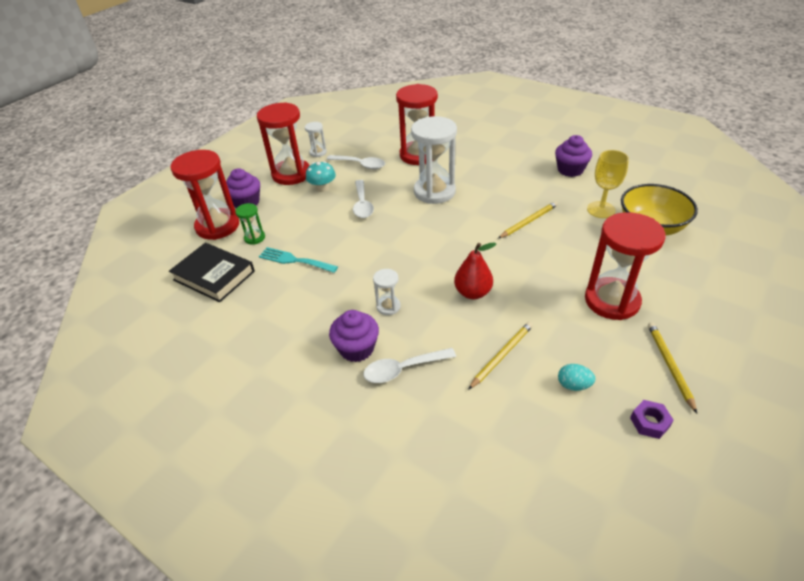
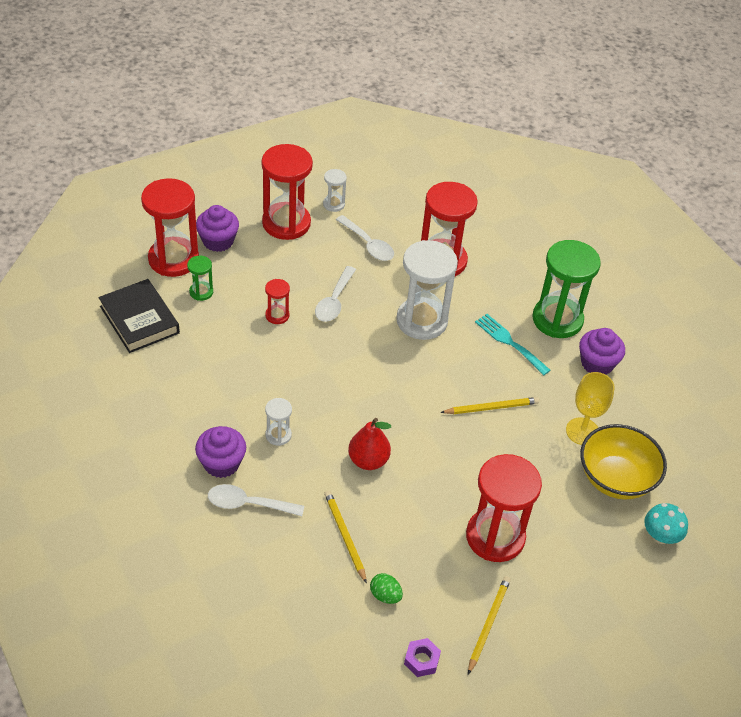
camera: 20 degrees right, 5 degrees up
(294, 260) = (224, 339): turquoise fork -> turquoise fork (509, 342)
(322, 188) = (307, 259): turquoise mushroom -> turquoise mushroom (661, 536)
(326, 229) = (277, 315): none -> red hourglass
(502, 355) = (344, 536): yellow pencil -> yellow pencil turned 90 degrees counterclockwise
(522, 157) = (557, 319): none -> green hourglass
(573, 385) = (385, 595): turquoise egg -> green egg

